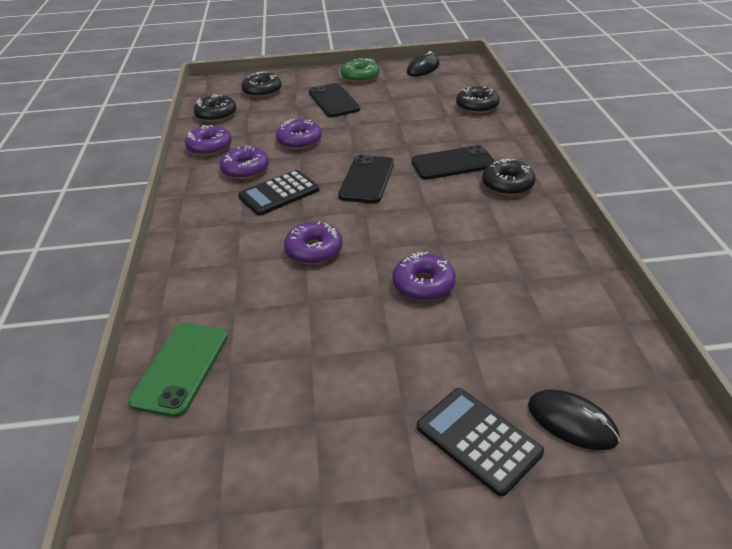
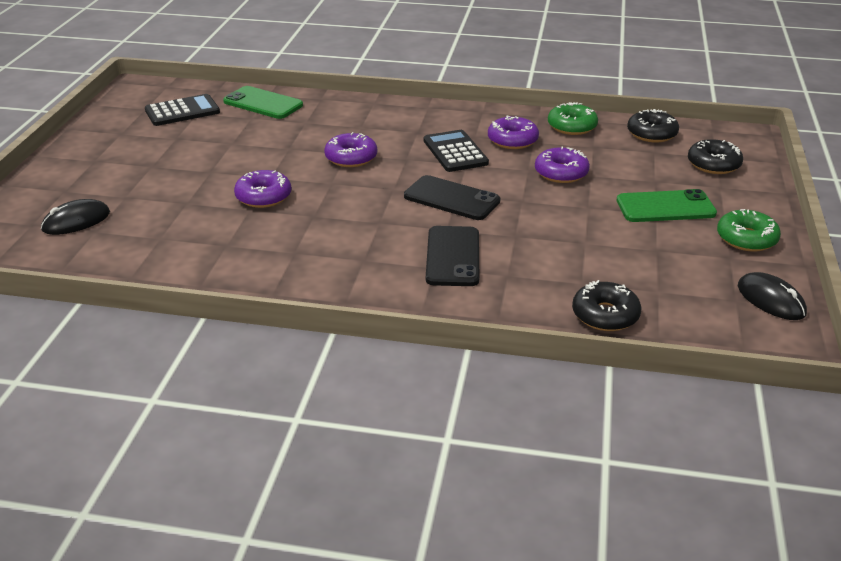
camera: 105 degrees right, 5 degrees down
(209, 147) = (572, 126): purple donut -> green donut
(334, 101) = (665, 207): black phone -> green phone
(478, 440) = (103, 185): black calculator -> black calculator (182, 111)
(507, 185) = (382, 281): black donut -> none

